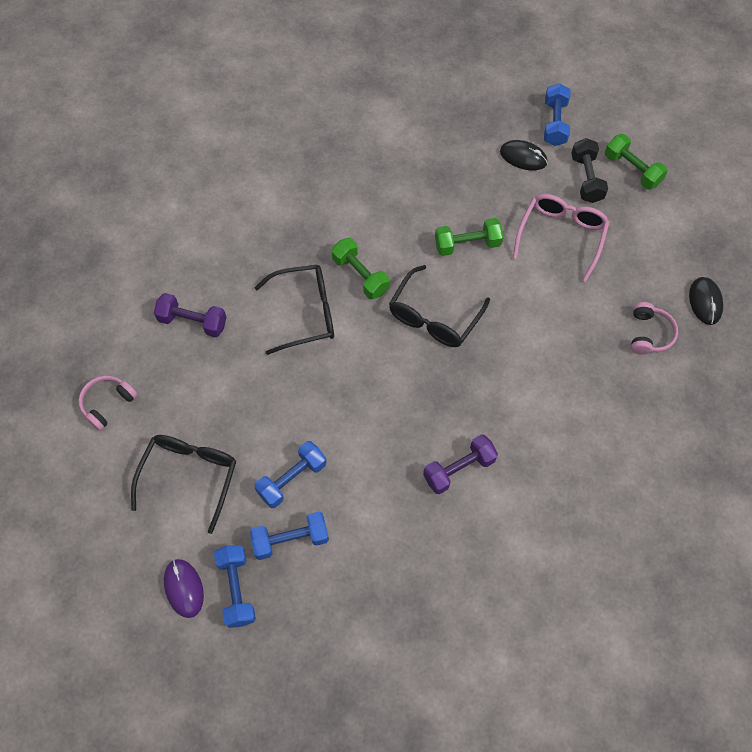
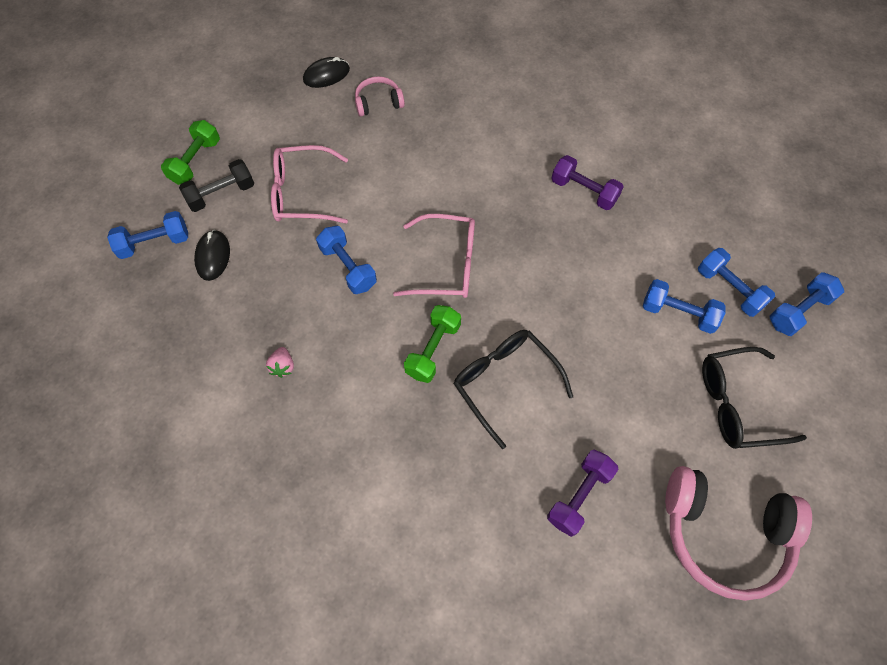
camera: 115 degrees left, 0 degrees up
(108, 404) = (723, 533): pink headphones -> pink headphones, size x1.99
(184, 588) = (830, 354): purple mouse -> none
(193, 322) = (579, 496): purple dumbbell -> purple dumbbell turned 45 degrees clockwise
(399, 174) = (283, 366): none -> pink strawberry
(434, 316) = (446, 265): black glasses -> pink glasses
(467, 244) = (348, 267): green dumbbell -> blue dumbbell

